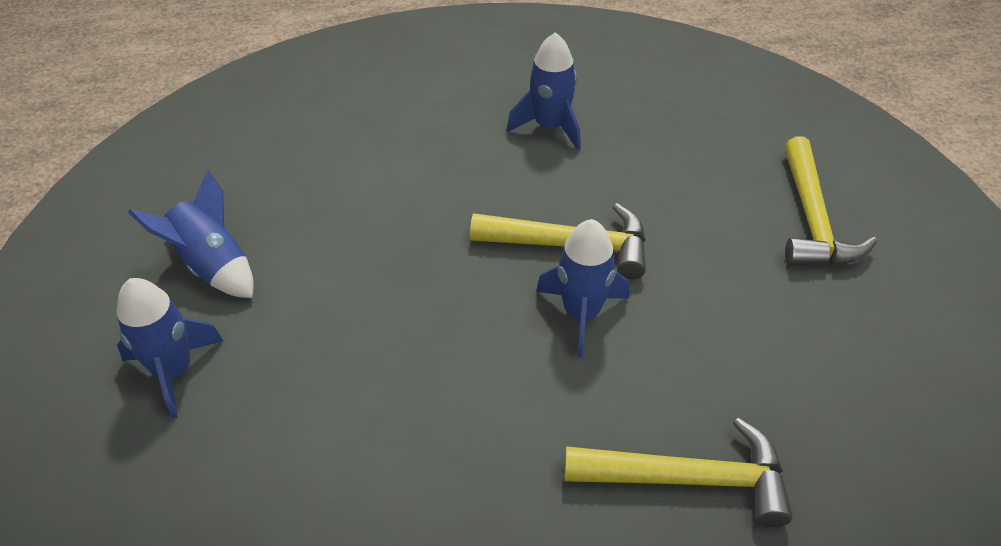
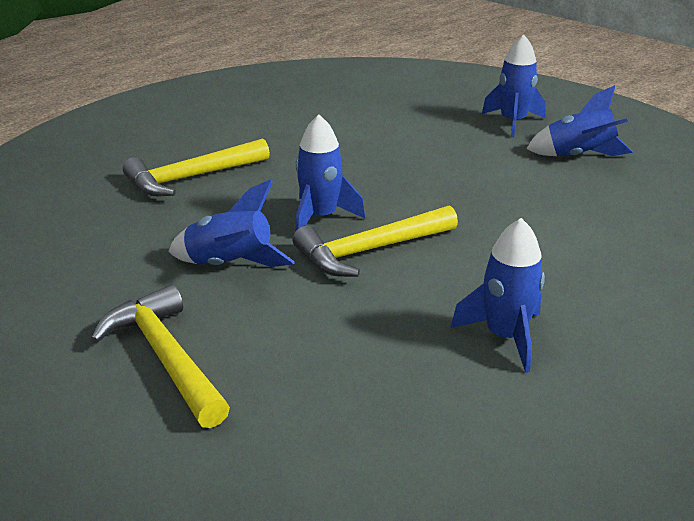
camera: 145 degrees right, 15 degrees down
(715, 292) = (230, 264): none -> blue rocket

